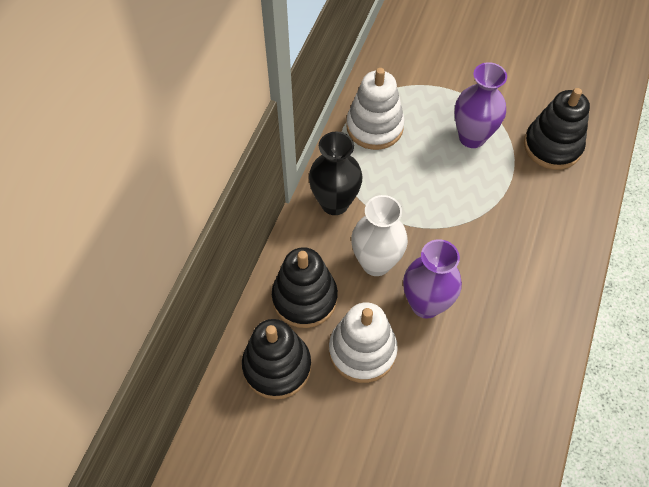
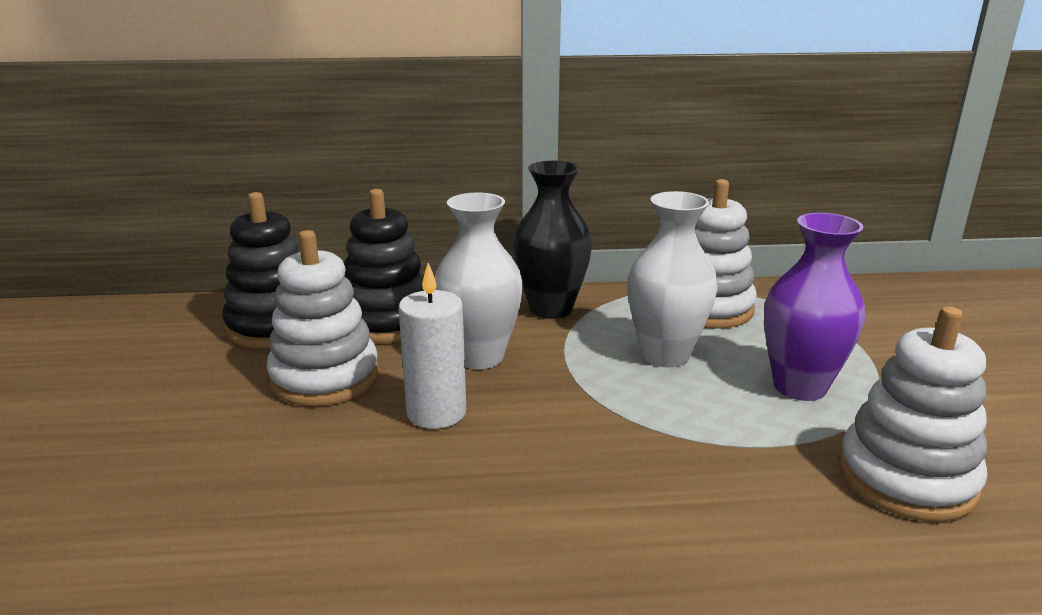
camera: 65 degrees right, 35 degrees down
(416, 175) = (665, 355): none -> white vase
(425, 304) = (436, 412): purple vase -> white candle
(552, 146) = (906, 478): black stacking toy -> white stacking toy

